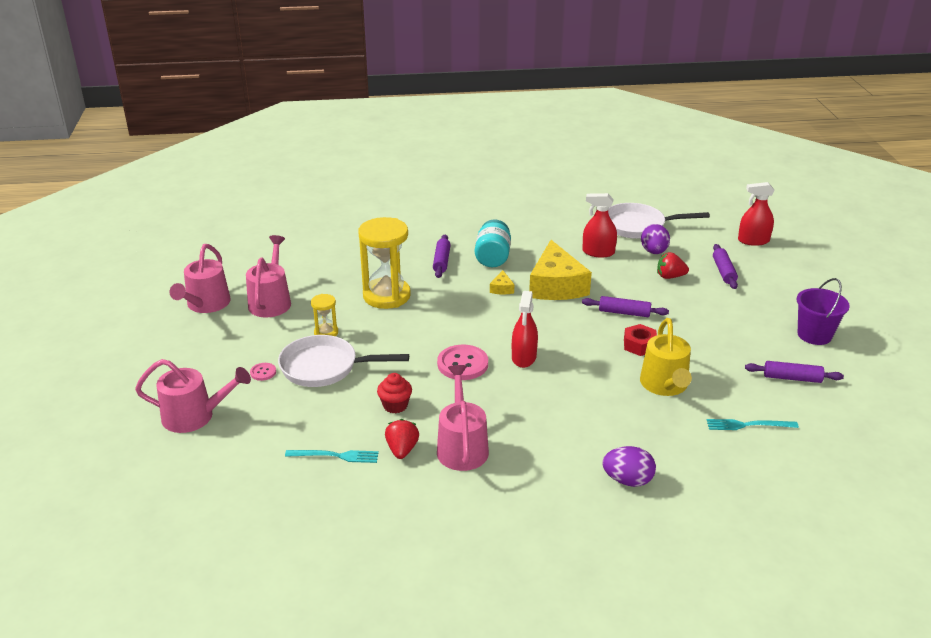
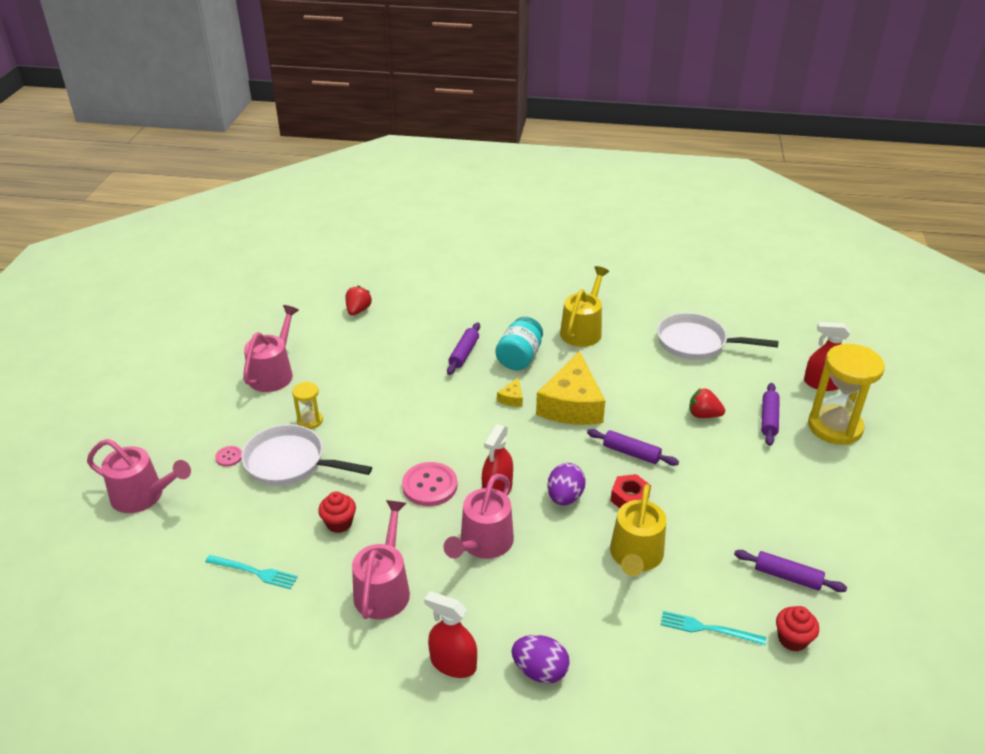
camera: 15 degrees right, 5 degrees up
(206, 304) = (211, 366): pink watering can -> pink watering can (483, 543)
(386, 296) = (389, 387): yellow hourglass -> yellow hourglass (834, 427)
(402, 450) = (322, 579): red strawberry -> red strawberry (358, 310)
(537, 229) = (583, 330): none -> yellow watering can
(598, 252) = (636, 370): red spray bottle -> red spray bottle (453, 663)
(654, 252) = (699, 379): purple egg -> purple egg (565, 497)
(814, 335) = (840, 523): purple bucket -> none
(817, 420) = (792, 639): none -> red cupcake

